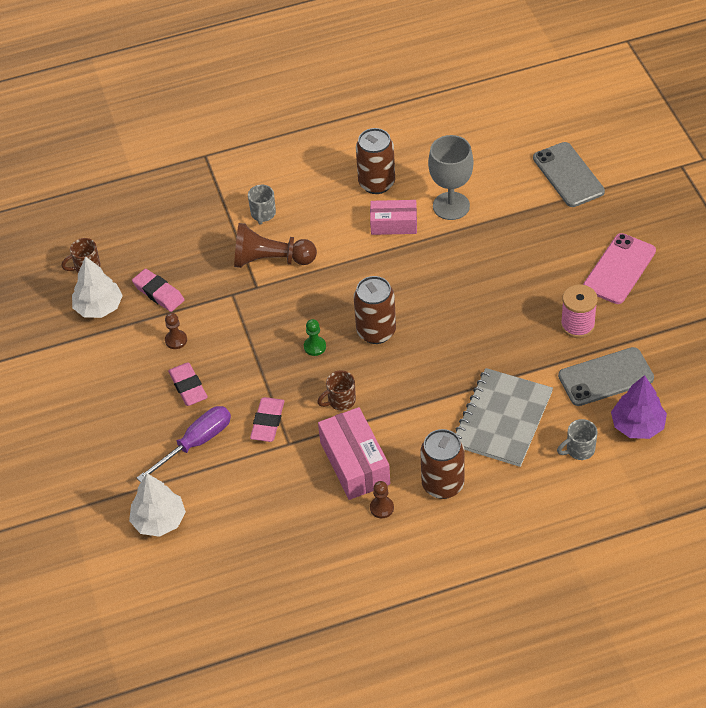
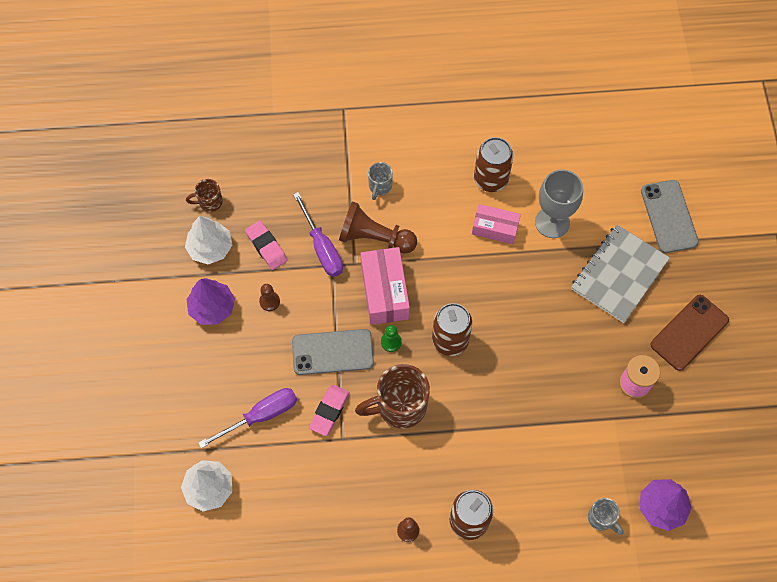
camera: 10 degrees right, 15 degrees up
(116, 359) = (212, 308): none -> purple tree
(188, 387) = (268, 354): pink eraser -> none
(218, 280) = (322, 247): none -> purple screwdriver
(340, 401) = (399, 406): brown mug -> brown mug, size x1.93
(355, 463) = (396, 476): pink box -> pink box (385, 292)
(502, 419) = (540, 466): grey notebook -> grey notebook (619, 274)
(579, 450) = (601, 518): grey mug -> grey mug turned 120 degrees counterclockwise
(605, 377) = (646, 447): grey phone -> grey phone (332, 352)
(619, 269) = (689, 332): pink phone -> brown phone

